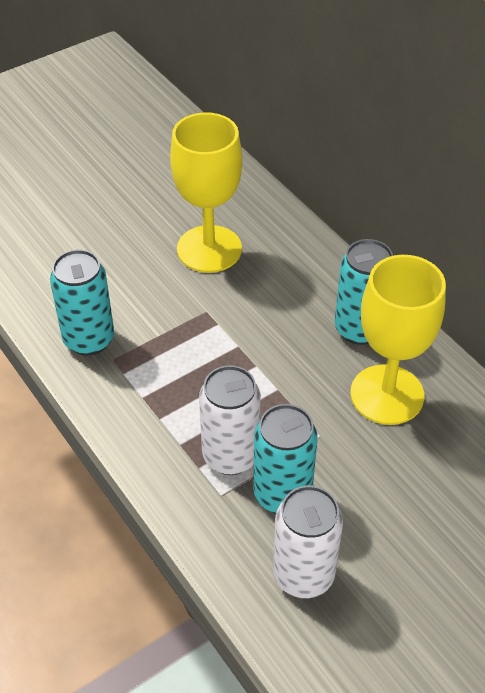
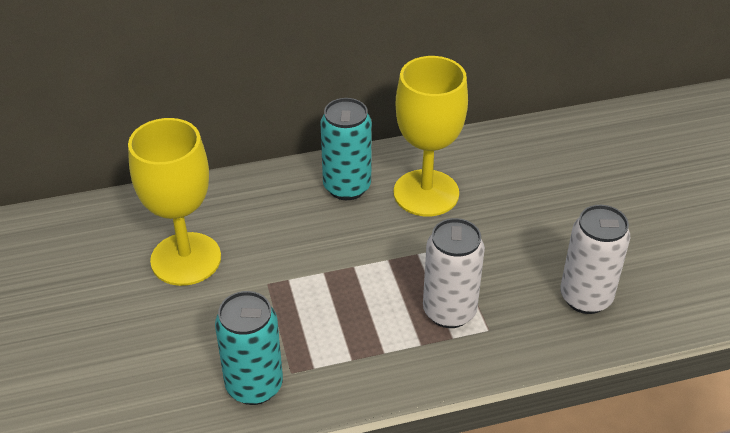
camera: 70 degrees left, 5 degrees down
(282, 494) = (503, 288): turquoise can -> none

